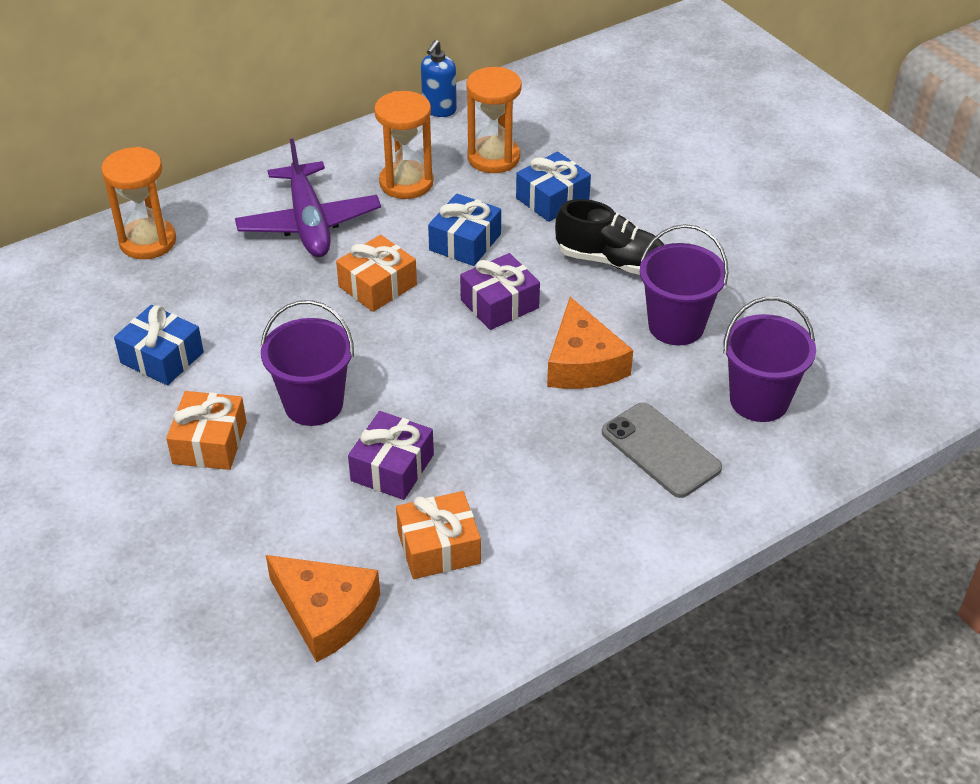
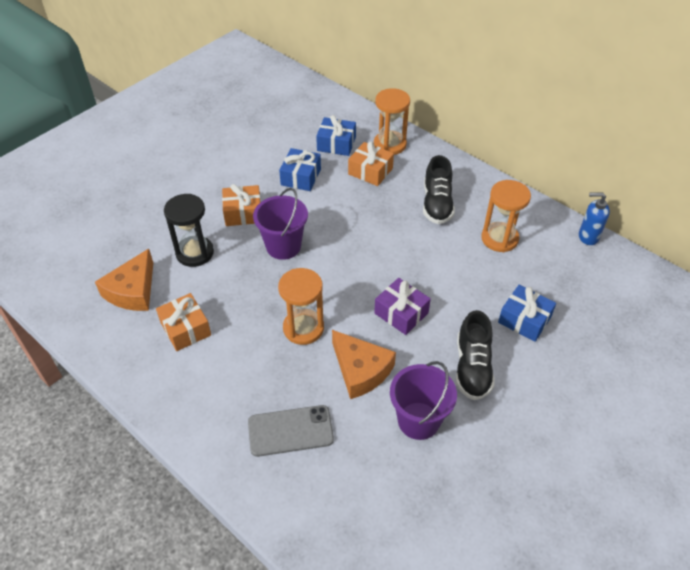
camera: 75 degrees right, 5 degrees up
(274, 518) = (195, 253): none -> black hourglass
(309, 223) = (437, 204): purple plane -> black shoe
(377, 286) = (394, 249): orange gift -> orange gift (370, 171)
(392, 467) = (242, 293): purple gift -> none
(465, 242) = (454, 282): blue gift -> blue gift (336, 144)
(493, 158) = (552, 277): orange hourglass -> orange hourglass (303, 328)
(583, 363) = (361, 370): orange cheese -> orange cheese turned 105 degrees counterclockwise
(660, 450) = (290, 431): grey phone -> grey phone turned 45 degrees clockwise
(759, 400) = (357, 488): purple bucket -> none

